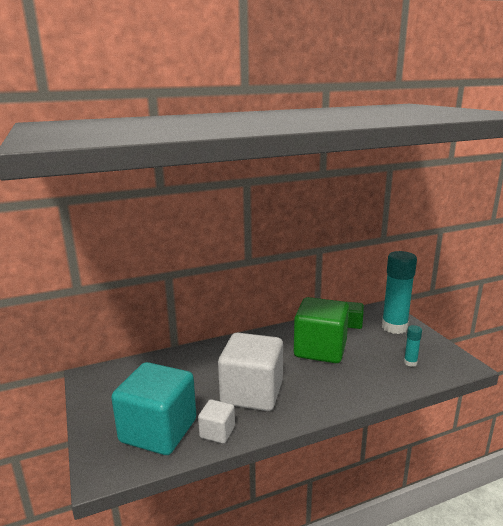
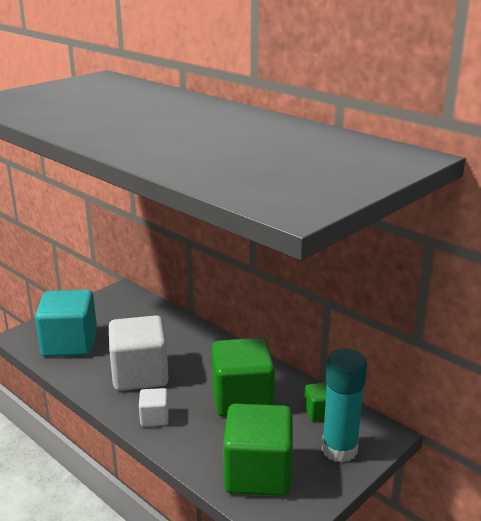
camera: 65 degrees right, 5 degrees up
(217, 432) = (78, 371): white cube -> white cube (154, 418)
(410, 363) = (258, 473): turquoise glue stick -> green cube

